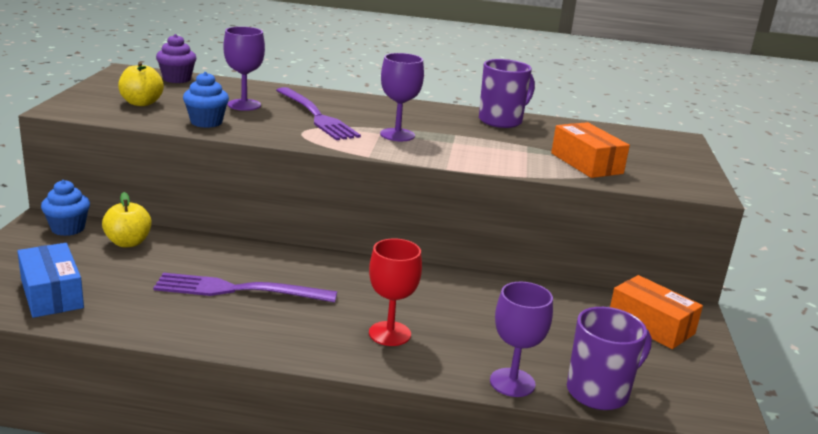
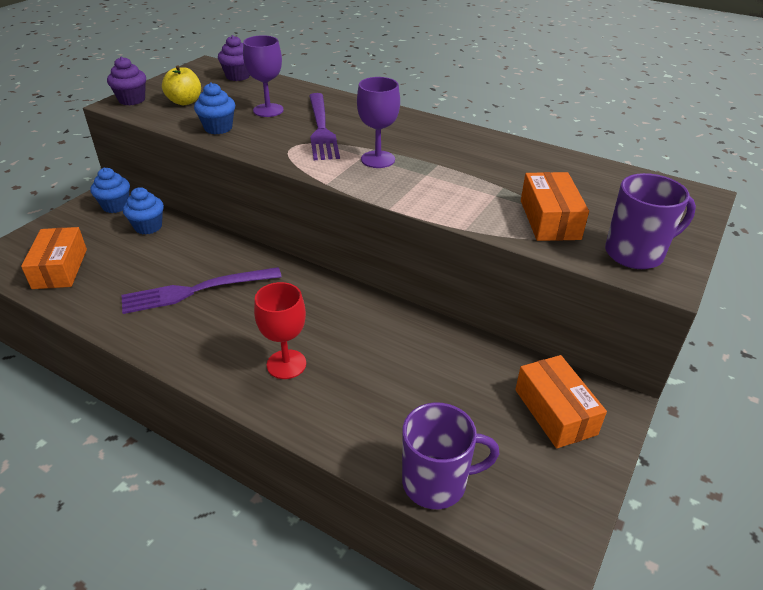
camera: 25 degrees right, 15 degrees up
(51, 294) = (60, 268): blue box -> orange box
(75, 105) = (132, 100): none -> purple cupcake
(128, 242) = (148, 227): yellow apple -> blue cupcake
(238, 290) = (196, 290): purple fork -> purple fork turned 45 degrees counterclockwise
(501, 121) = (503, 151): purple mug -> purple mug (635, 253)
(512, 382) = (357, 448): purple goblet -> none

